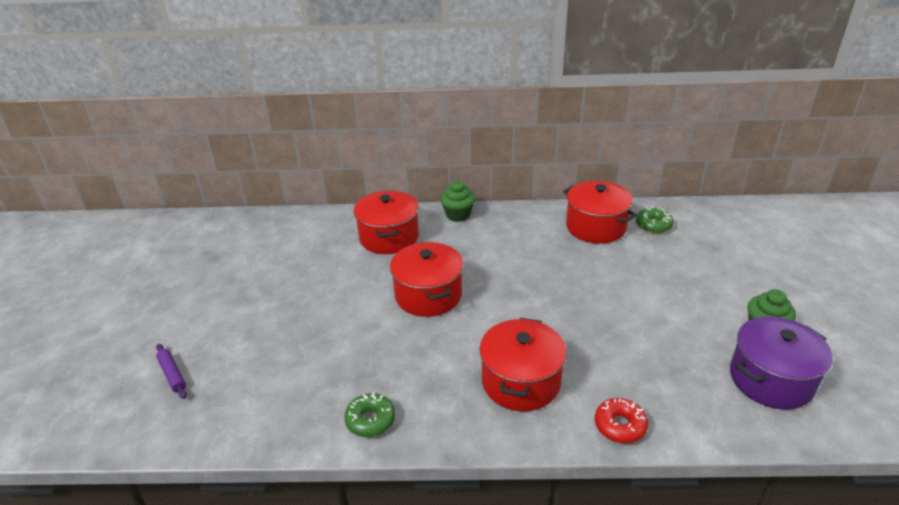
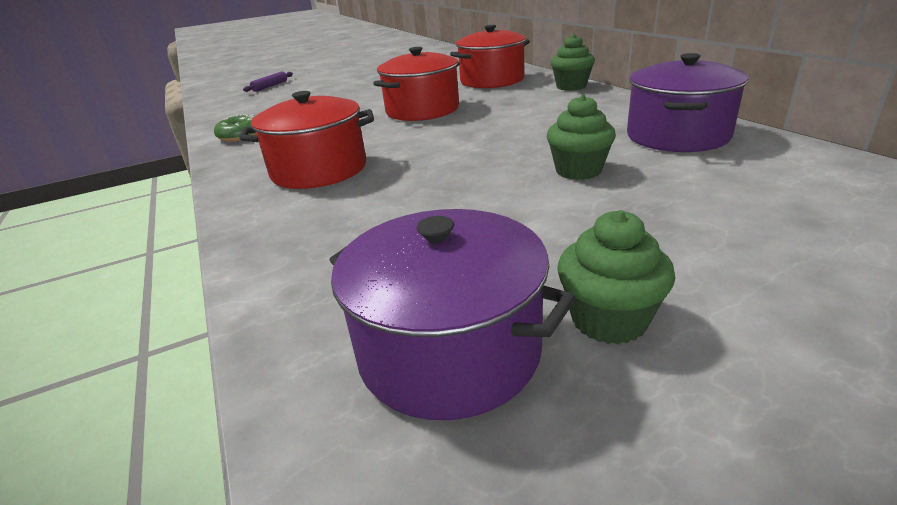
camera: 65 degrees right, 5 degrees down
(595, 227) = (677, 136): red pot -> purple pot
(617, 277) = (578, 170): none -> green cupcake
(620, 426) = (266, 234): red donut -> none
(653, 225) = (766, 164): green donut -> none

